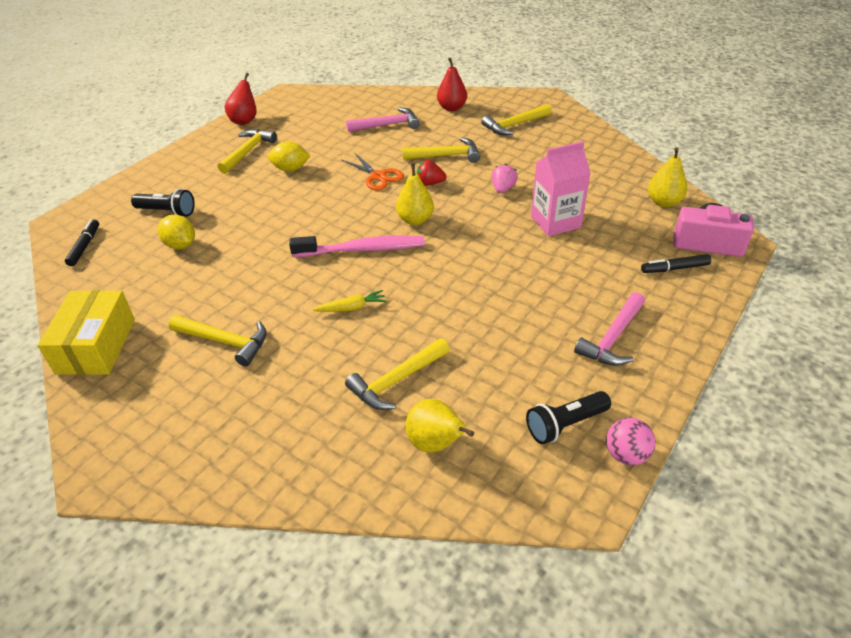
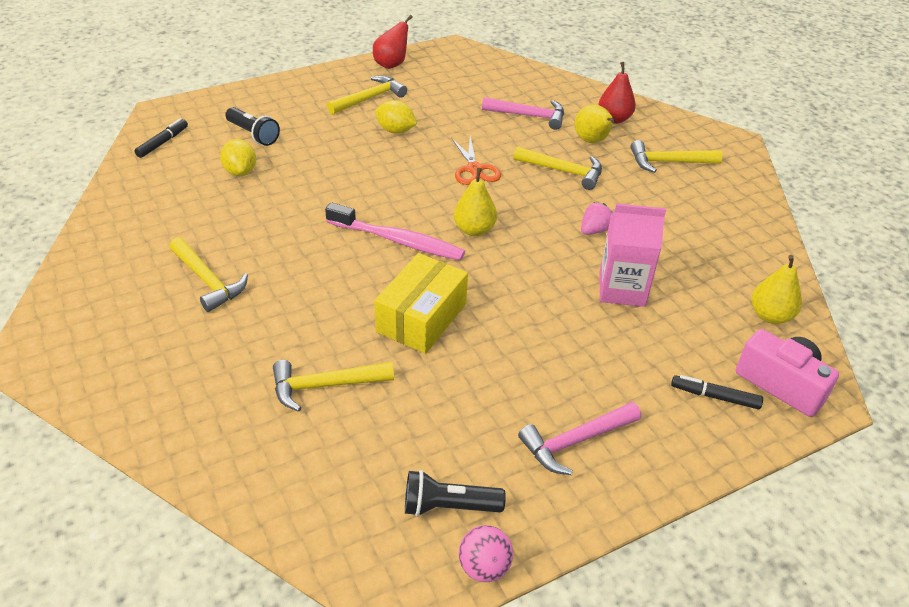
camera: 25 degrees right, 0 degrees up
(96, 346) = (106, 240): yellow box -> yellow box (422, 318)
(352, 308) = (341, 295): yellow carrot -> none
(430, 183) = (521, 196): red strawberry -> none
(435, 444) = (311, 463): yellow pear -> yellow pear (592, 141)

